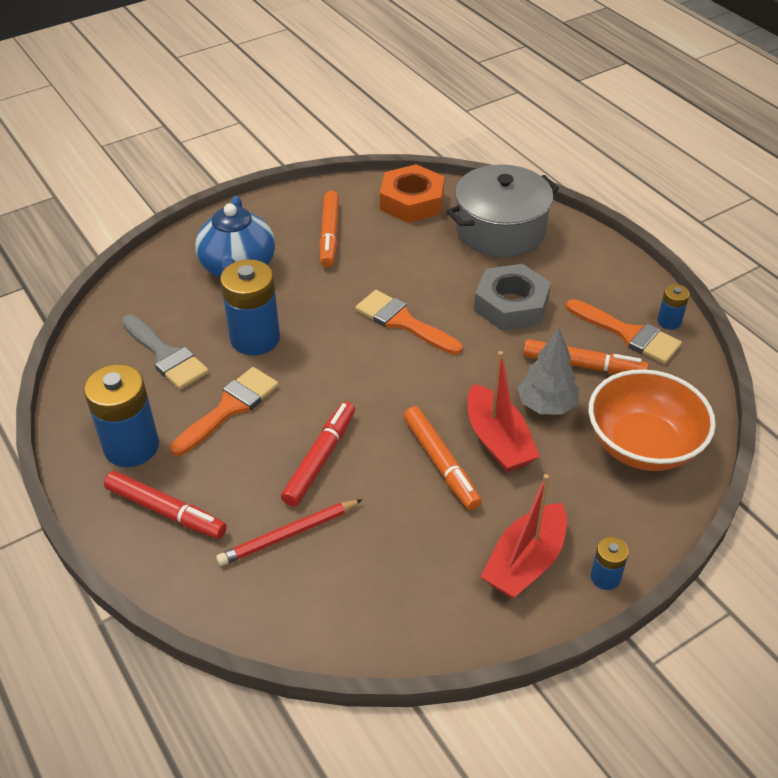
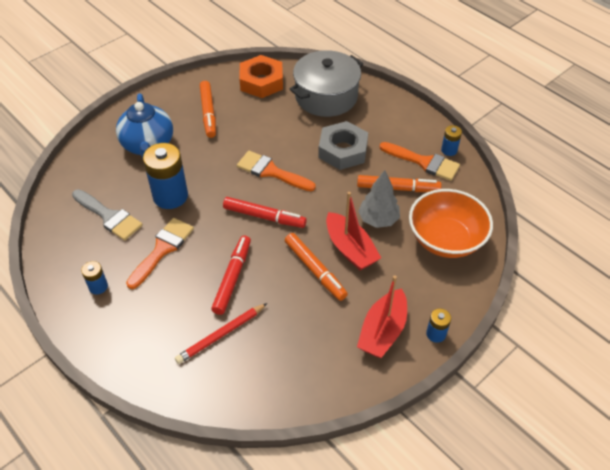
camera: 10 degrees left, 5 degrees up
(131, 446) = (98, 286): blue battery -> blue battery, size x0.49
(166, 511) = (132, 330): red marker -> red marker (264, 217)

